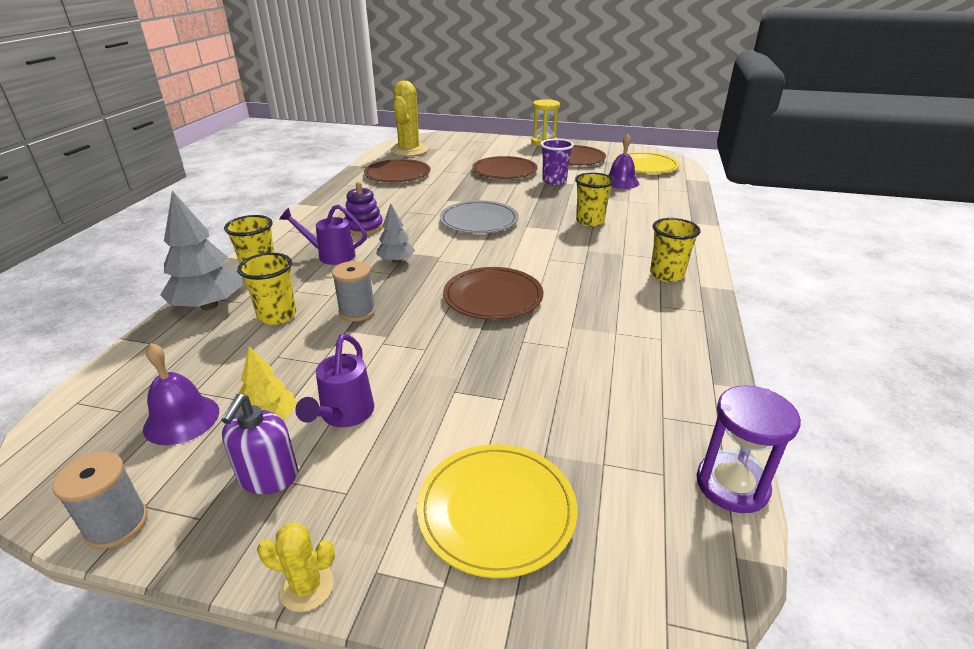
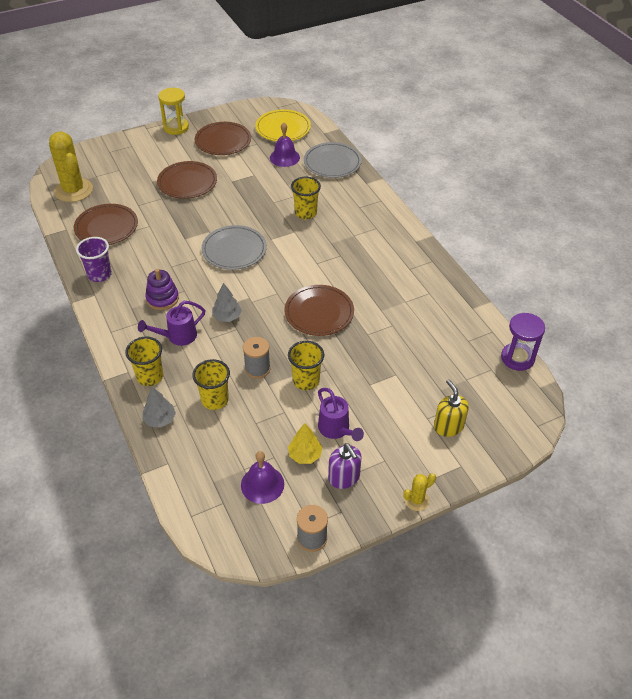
camera: 40 degrees left, 15 degrees up
(209, 305) = (160, 419): grey tree -> grey tree, size x0.58
(496, 510) = (448, 426): yellow plate -> yellow soap dispenser
(554, 181) = (238, 178): purple cup -> purple cup (99, 275)
(666, 275) = (392, 241): yellow cup -> yellow cup (306, 381)
(669, 198) = (332, 162): none -> grey plate

